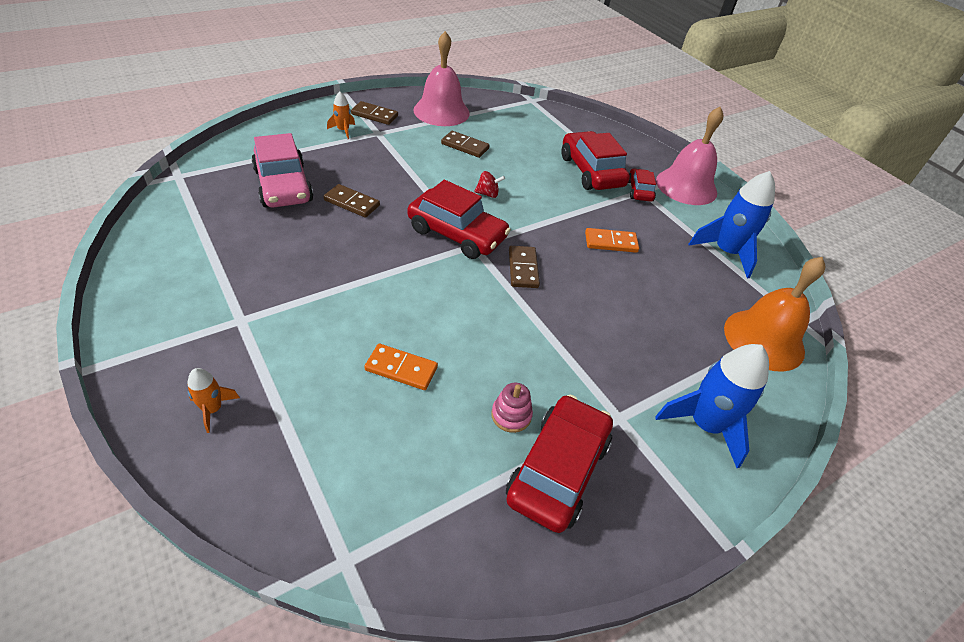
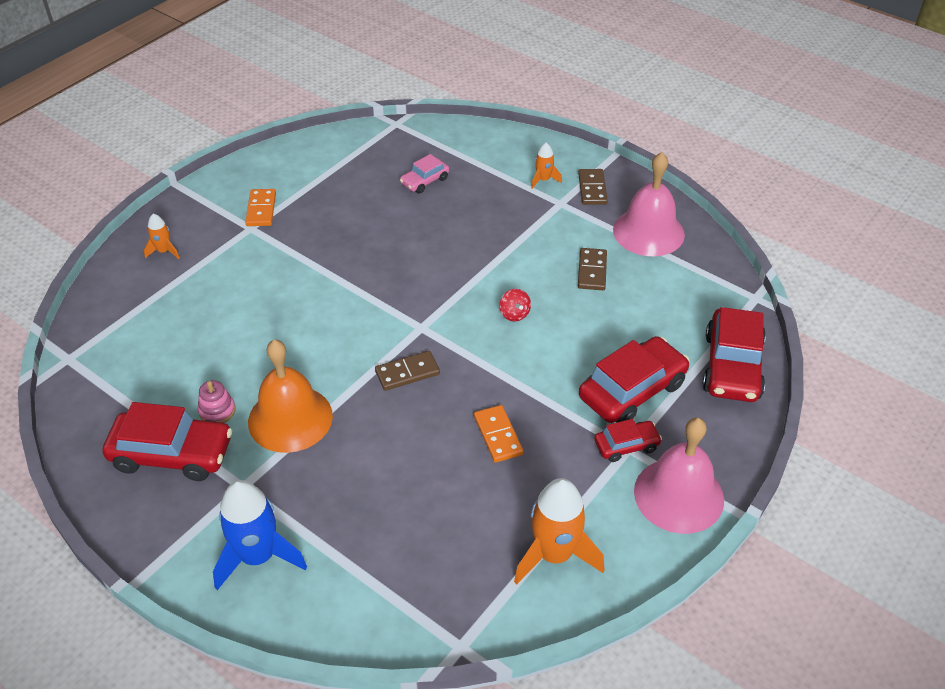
camera: 75 degrees right, 0 degrees up
(283, 186) = (425, 181): pink car -> pink car, size x0.53
(352, 203) = (430, 229): brown domino -> none
(401, 369) = (239, 330): orange domino -> orange domino (261, 209)
(457, 234) = (431, 311): red car -> red car (732, 366)
(726, 252) = (554, 554): blue rocket -> orange rocket
(764, 339) = (408, 605): orange bell -> orange bell (290, 418)

